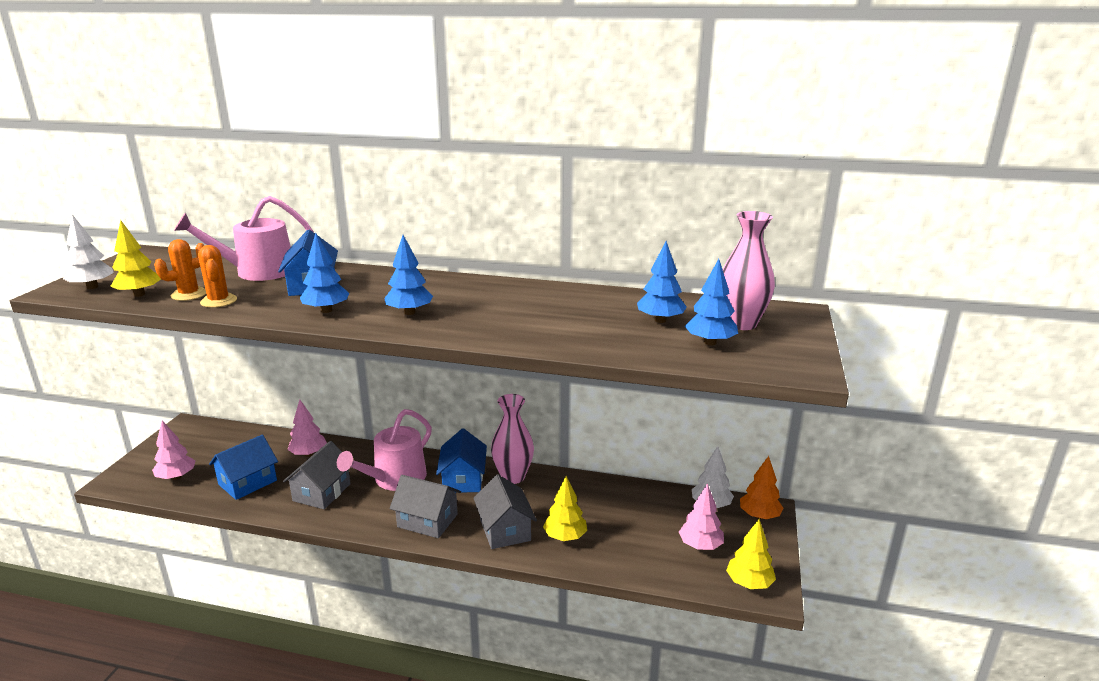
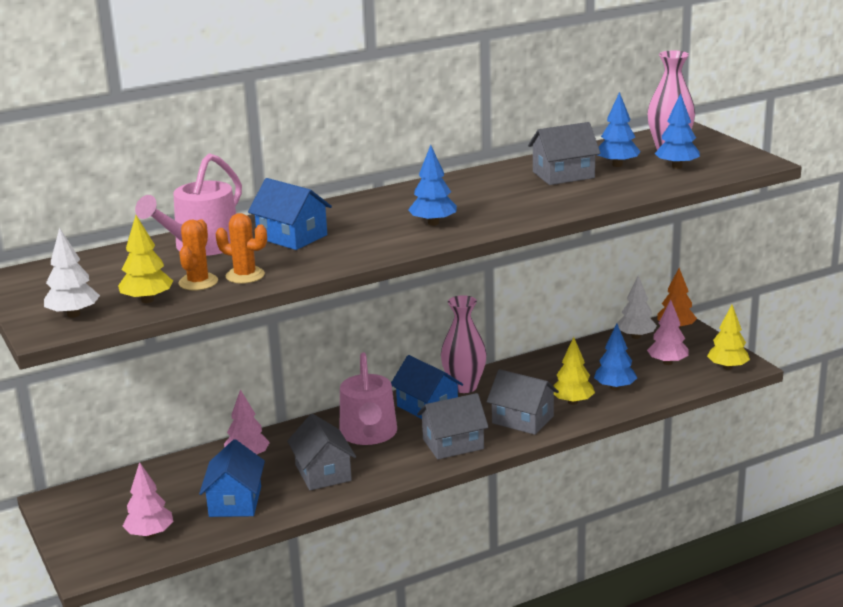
camera: 40 degrees left, 0 degrees up
(326, 310) = (363, 246): blue tree -> blue tree (615, 387)
(596, 312) = (563, 175): none -> grey house

